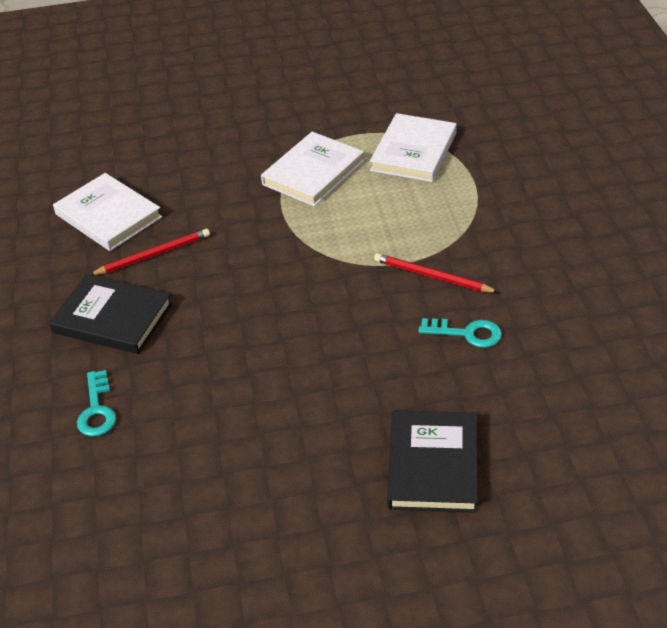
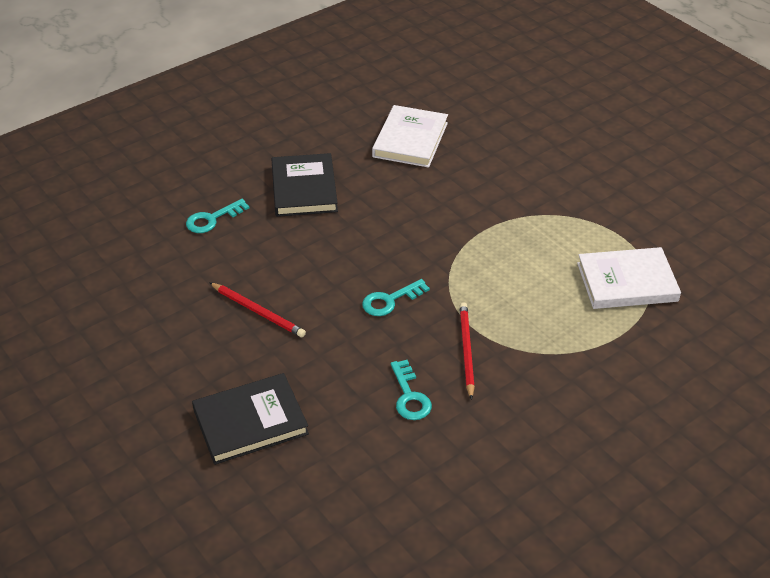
camera: 60 degrees right, 0 degrees up
(153, 255) = (383, 180): red pencil -> red pencil (258, 311)
(313, 173) = (547, 229): white book -> none
(331, 306) = (390, 300): none -> turquoise key

